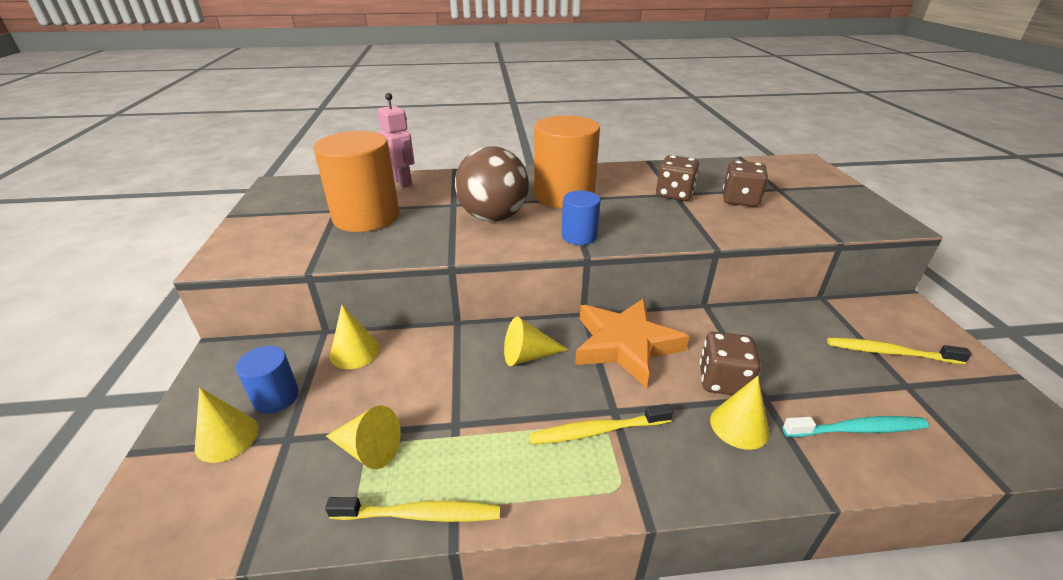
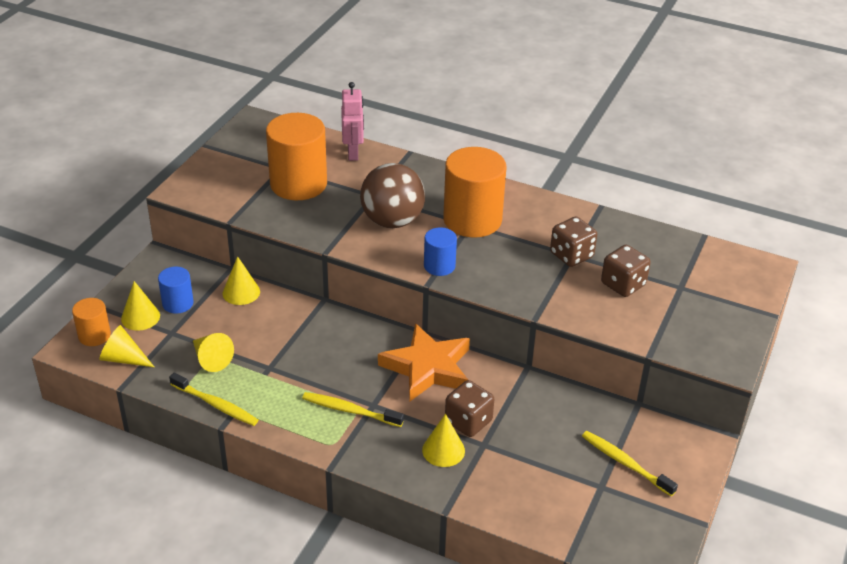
camera: 30 degrees right, 5 degrees up
(157, 499) = (94, 335): none -> orange cylinder
(528, 355) = (352, 345): yellow cone -> yellow cone (123, 359)
(857, 429) = (520, 489): turquoise toothbrush -> none

